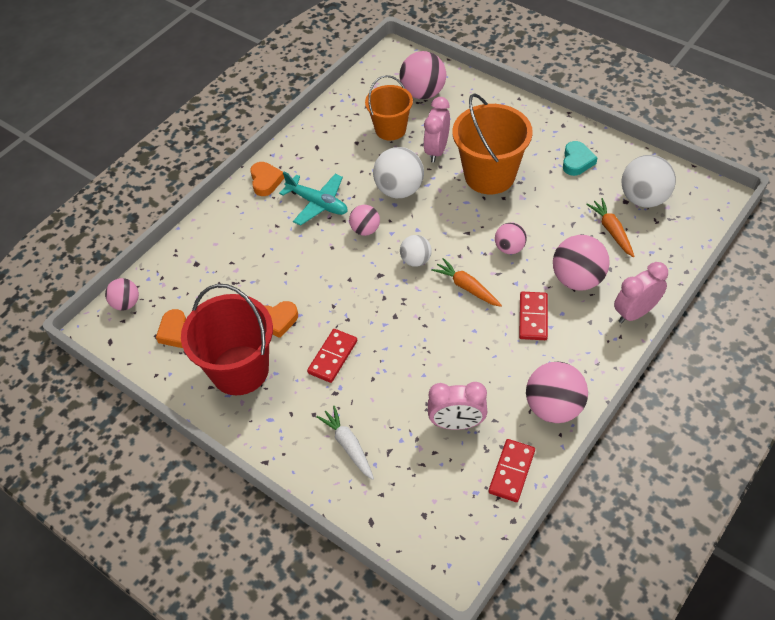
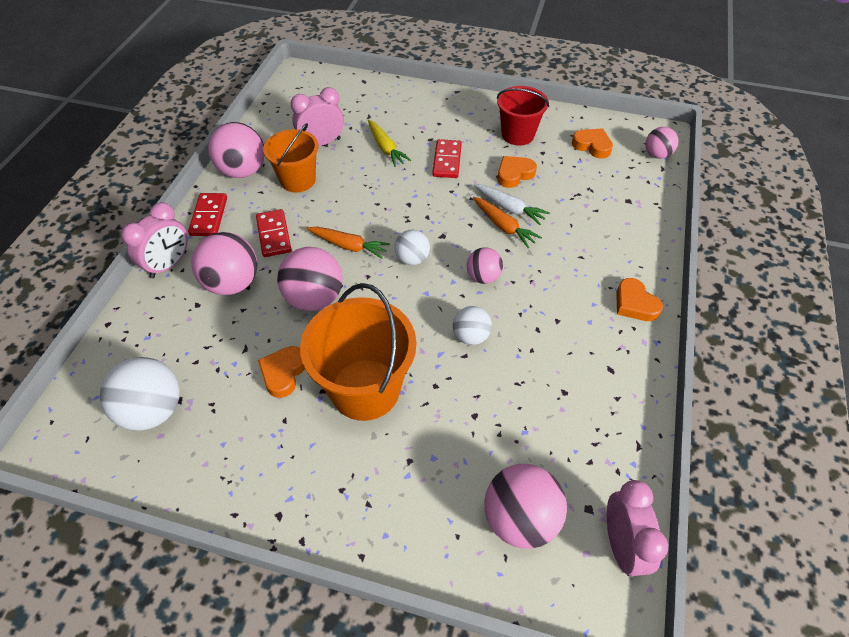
camera: 155 degrees right, 0 degrees up
(240, 370) = (517, 135): red bucket -> red bucket, size x0.64
(317, 203) = (555, 293): turquoise plane -> none
(348, 445) = (401, 112): white carrot -> white carrot (509, 208)
(388, 394) = (386, 148): none -> yellow carrot
(390, 129) = (531, 428): orange bucket -> orange bucket (298, 180)
(399, 190) = (471, 336): white ball -> white ball, size x0.59
(437, 150) = (450, 410): pink clock -> pink clock (621, 544)
(509, 248) = (314, 298): pink ball -> pink ball, size x1.69
(512, 471) = (270, 126): red domino -> red domino (209, 216)
(546, 199) = (283, 373): none -> orange heart
(577, 161) = (249, 448): turquoise heart -> none
(611, 231) = (195, 351): orange carrot -> orange carrot (503, 226)

